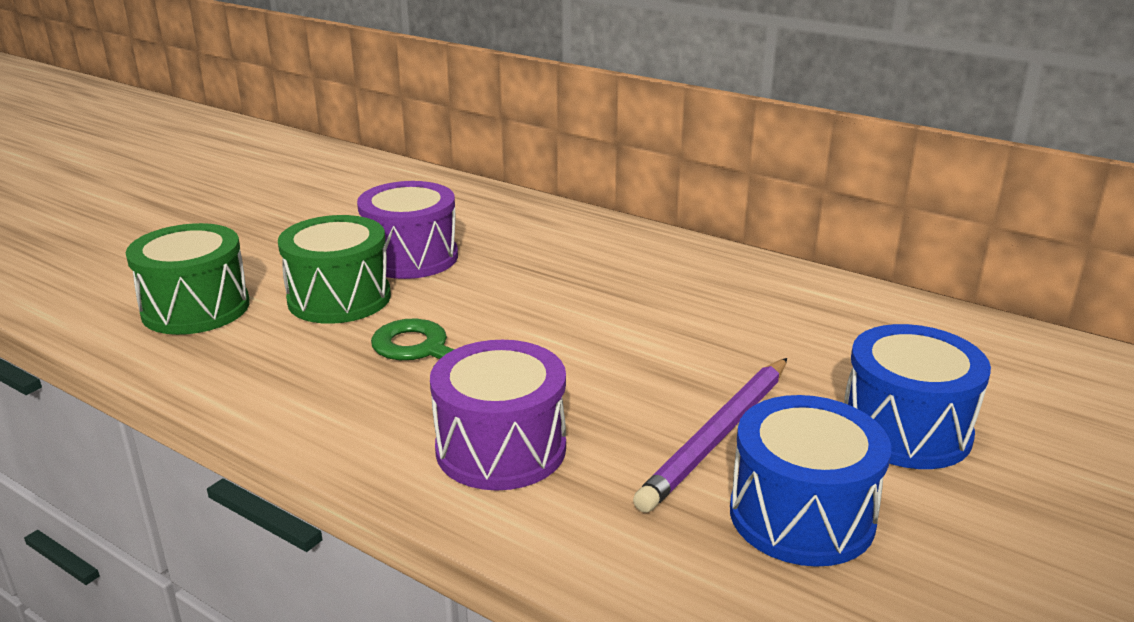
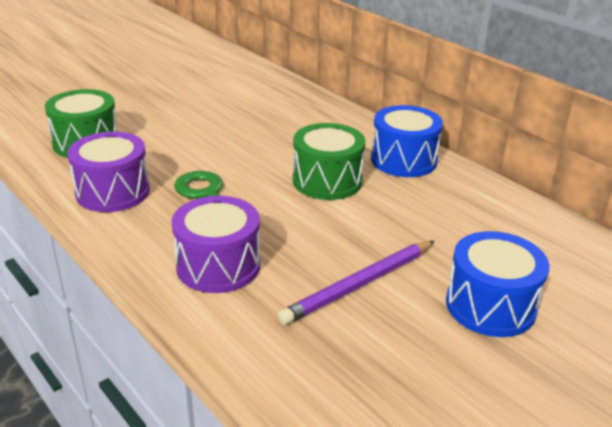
camera: 15 degrees right, 5 degrees up
(339, 298) = (172, 150): green drum -> green drum (327, 181)
(411, 257) = (229, 129): purple drum -> purple drum (113, 192)
(801, 515) = (383, 348): blue drum -> blue drum (403, 160)

